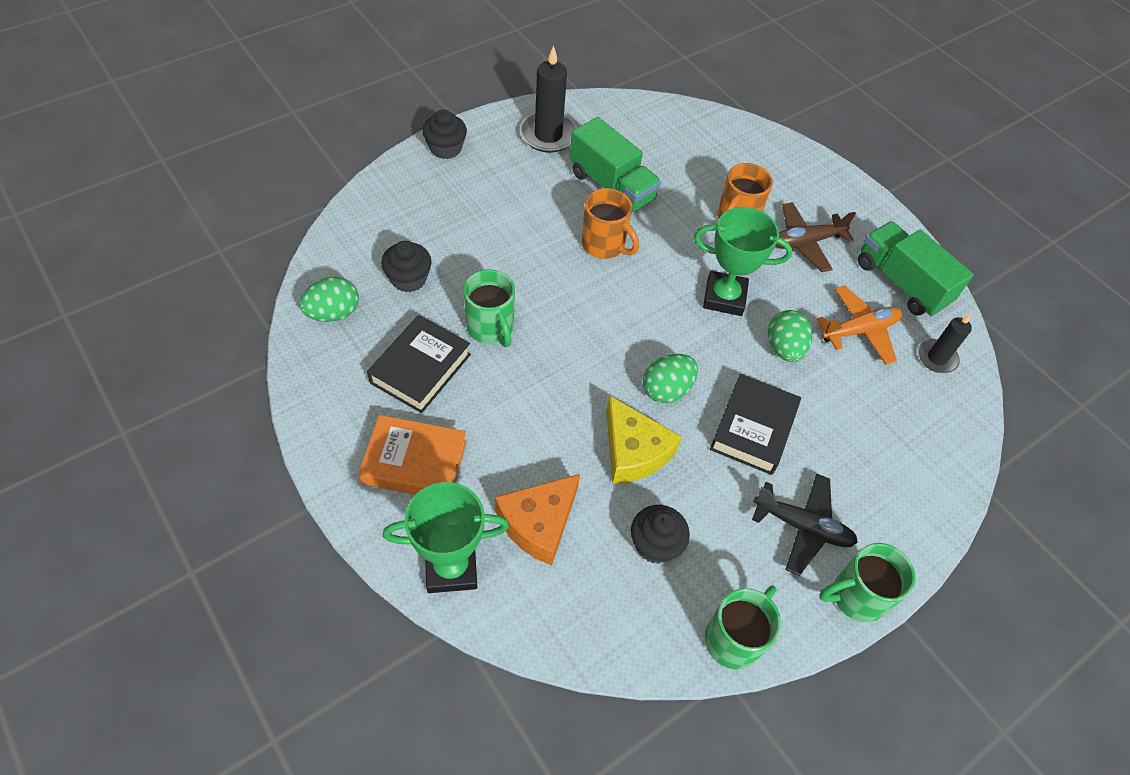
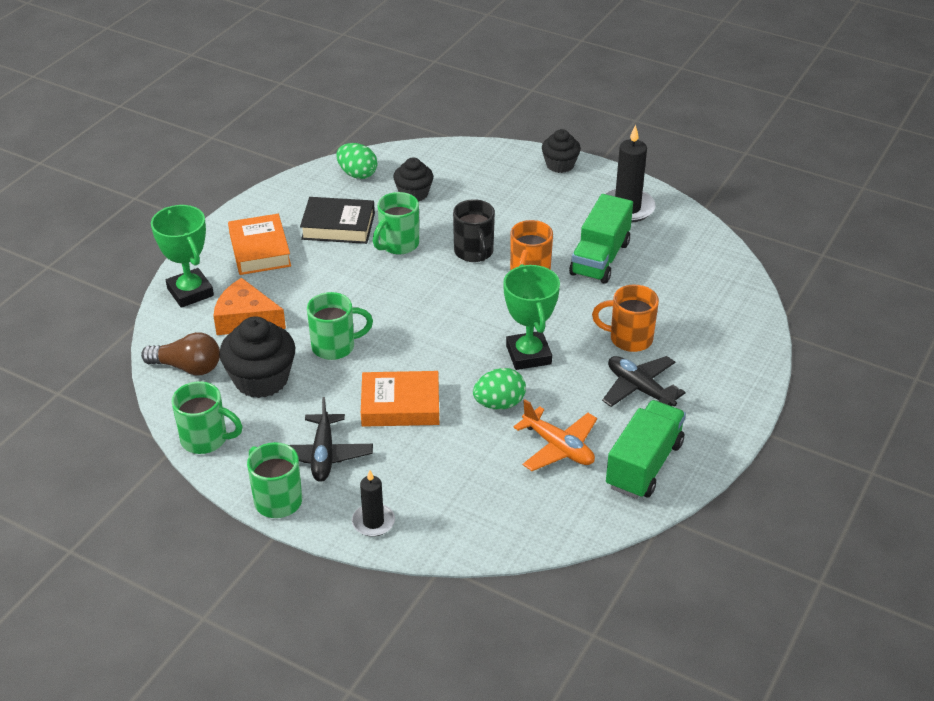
camera: 70 degrees right, 15 degrees down
(545, 272) = (474, 252): none -> black mug
(596, 617) = (187, 367): none -> brown light bulb
(633, 451) = (335, 346): yellow cheese -> green mug
(655, 544) = (261, 379): black cupcake -> black cupcake, size x1.60
(666, 390) = (405, 348): green egg -> none
(753, 428) = (400, 405): black book -> orange book
(805, 242) = (639, 389): brown plane -> black plane
(936, 358) = (566, 507): black candle -> black candle (373, 522)

